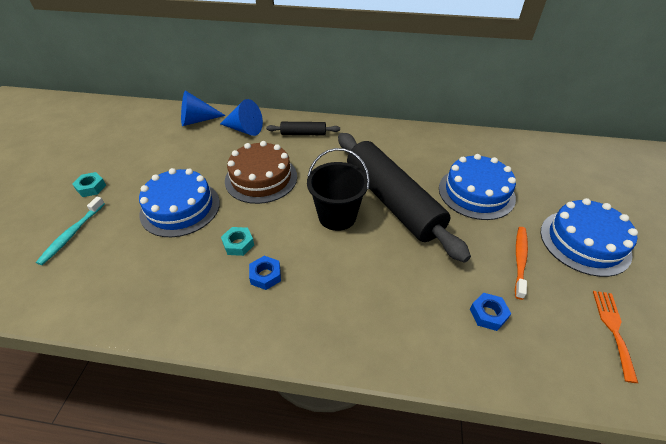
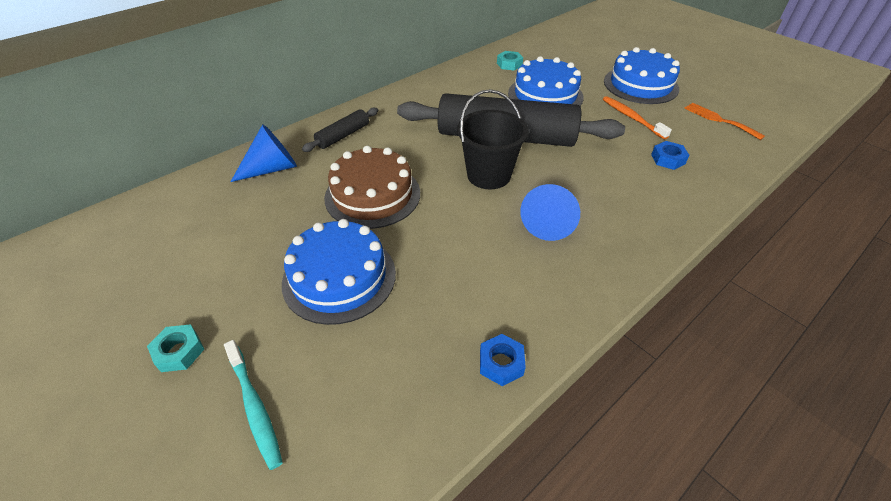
camera: 50 degrees left, 0 degrees up
(197, 120) = (192, 196): blue cone -> blue cone (549, 222)
(238, 244) = (452, 256): turquoise nut -> turquoise nut (509, 64)
(265, 275) = (516, 256): blue nut -> blue nut (501, 363)

